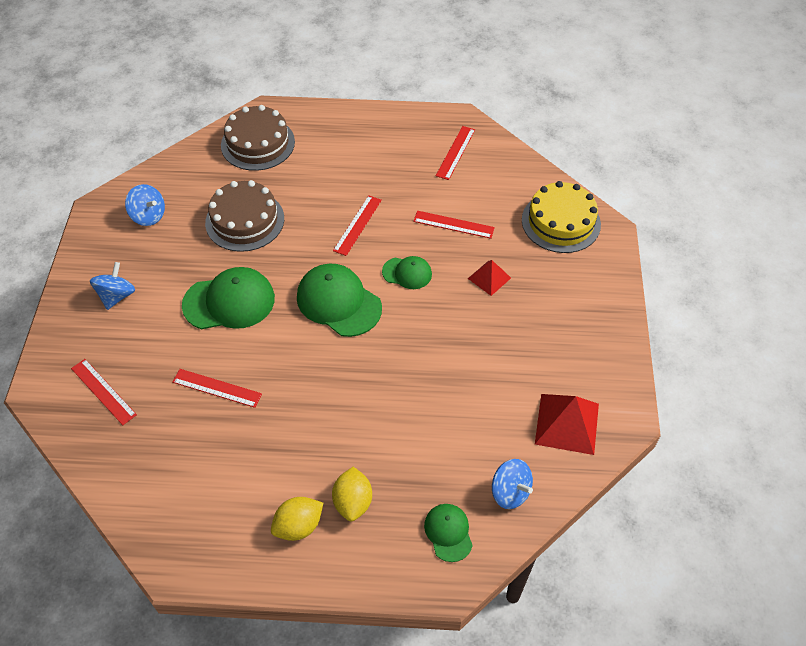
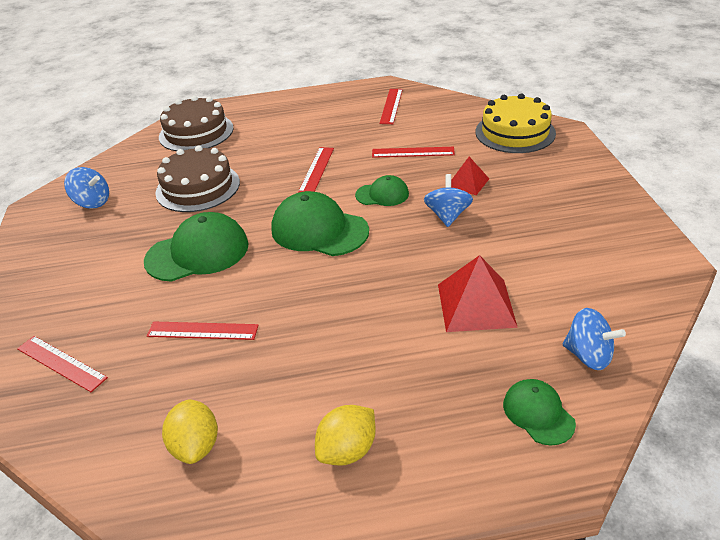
camera: 10 degrees left, 15 degrees down
(117, 296) = (66, 272): blue spinning top -> blue spinning top (447, 216)
(353, 502) = (406, 408): yellow lemon -> yellow lemon (196, 446)
(567, 423) = (614, 280): red pyramid -> red pyramid (476, 305)

